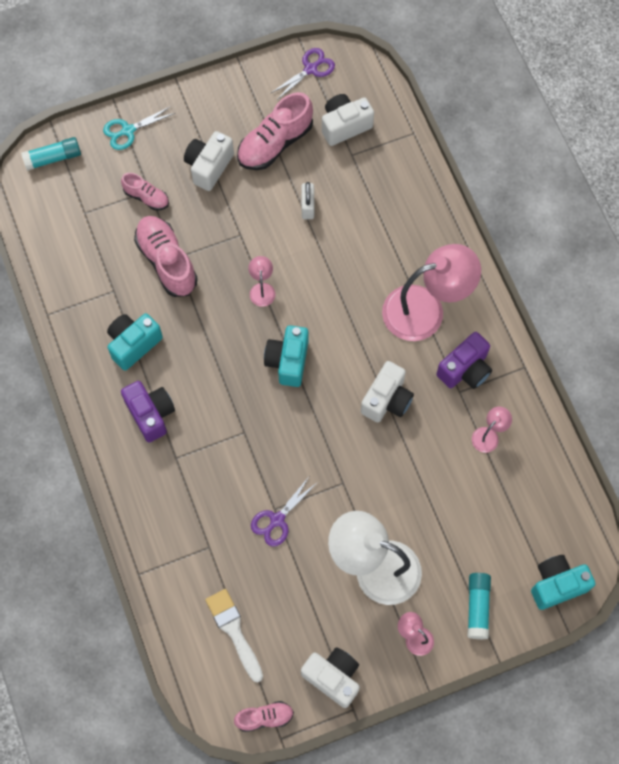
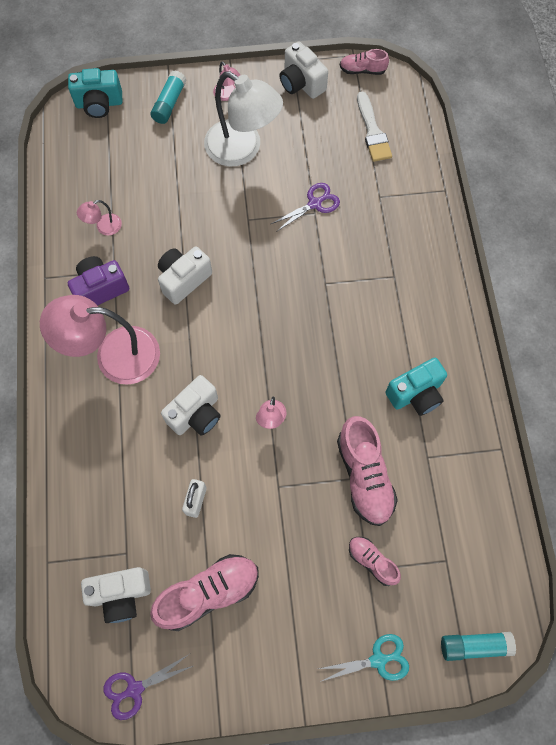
camera: 165 degrees left, 0 degrees up
(151, 414) = (410, 321): purple camera -> none
(209, 166) = (292, 582): white camera -> white camera (196, 414)
(288, 361) = (266, 338): turquoise camera -> none

